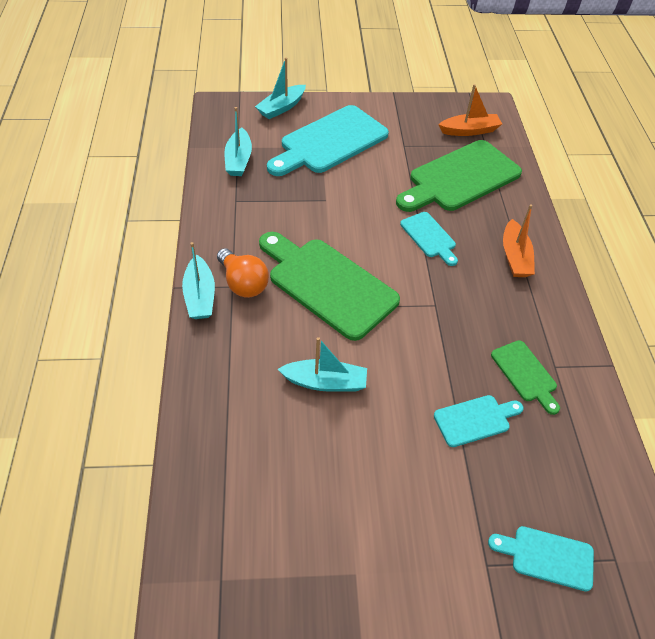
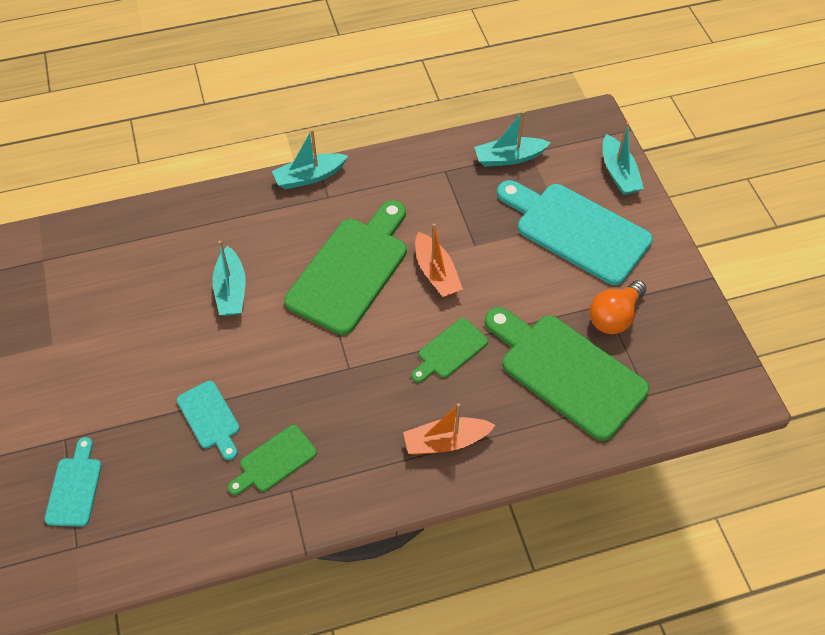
camera: 80 degrees right, 5 degrees up
(243, 283) = (333, 204): orange light bulb -> orange light bulb (614, 317)
(281, 108) = (618, 173): turquoise boat -> turquoise boat turned 135 degrees counterclockwise
(429, 237) = (450, 351): turquoise cutting board -> green cutting board
(469, 131) = (670, 373): orange boat -> orange boat (436, 273)

